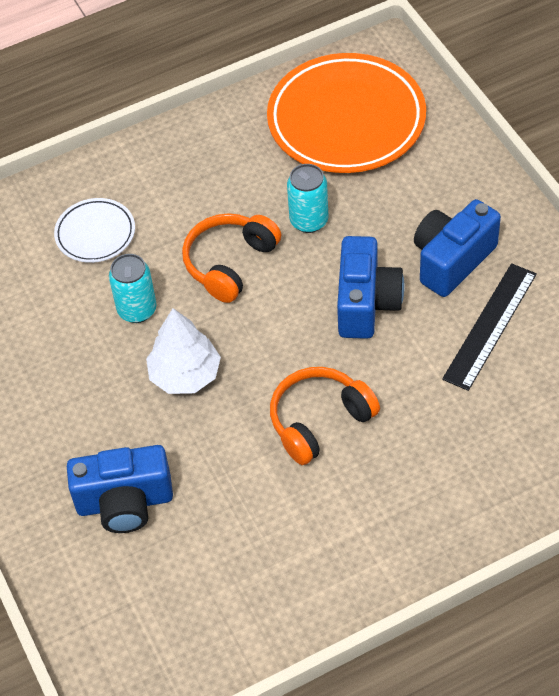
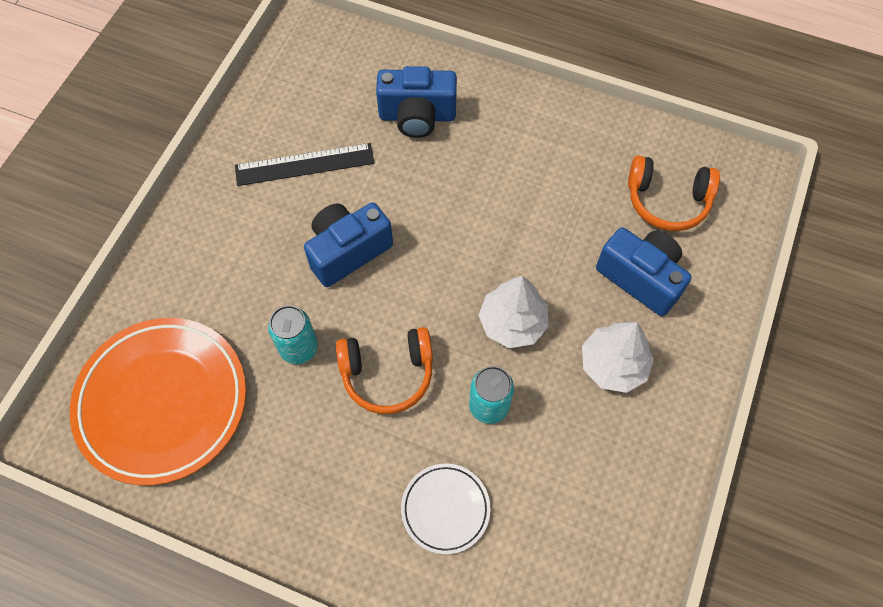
camera: 135 degrees left, 10 degrees up
(78, 418) = (613, 365): none -> white tree
(319, 420) = (470, 210): orange headphones -> orange headphones (667, 201)
(452, 260) = (262, 224): blue camera -> blue camera (417, 116)

